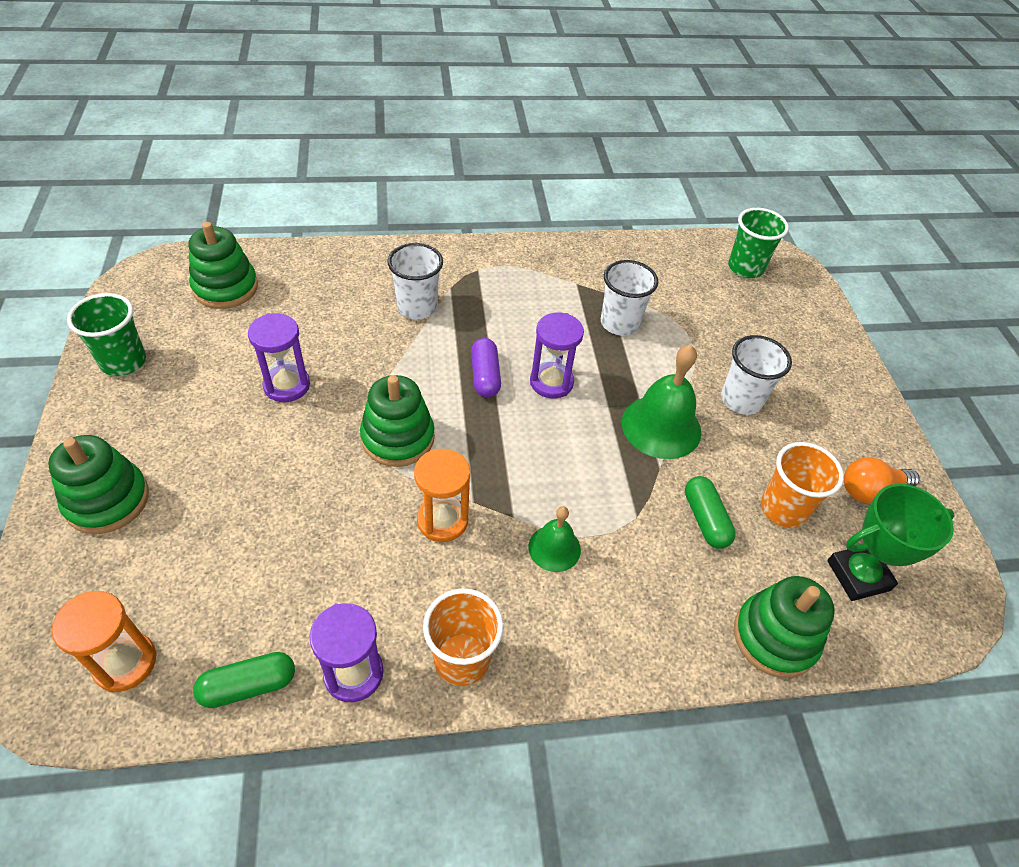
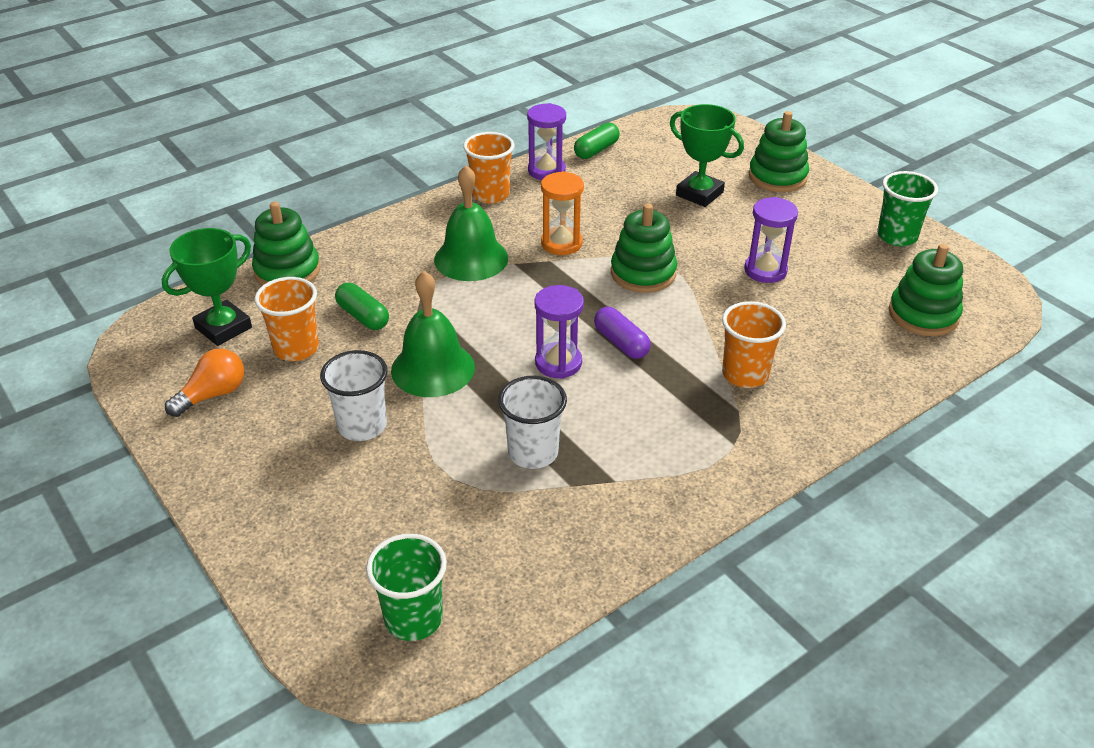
camera: 155 degrees right, 10 degrees down
(125, 663) = (667, 136): orange hourglass -> none
(222, 519) = (699, 194): none -> green trophy
(417, 307) = (745, 374): white cup -> orange cup
(554, 548) = (471, 258): green bell -> green bell, size x1.74

